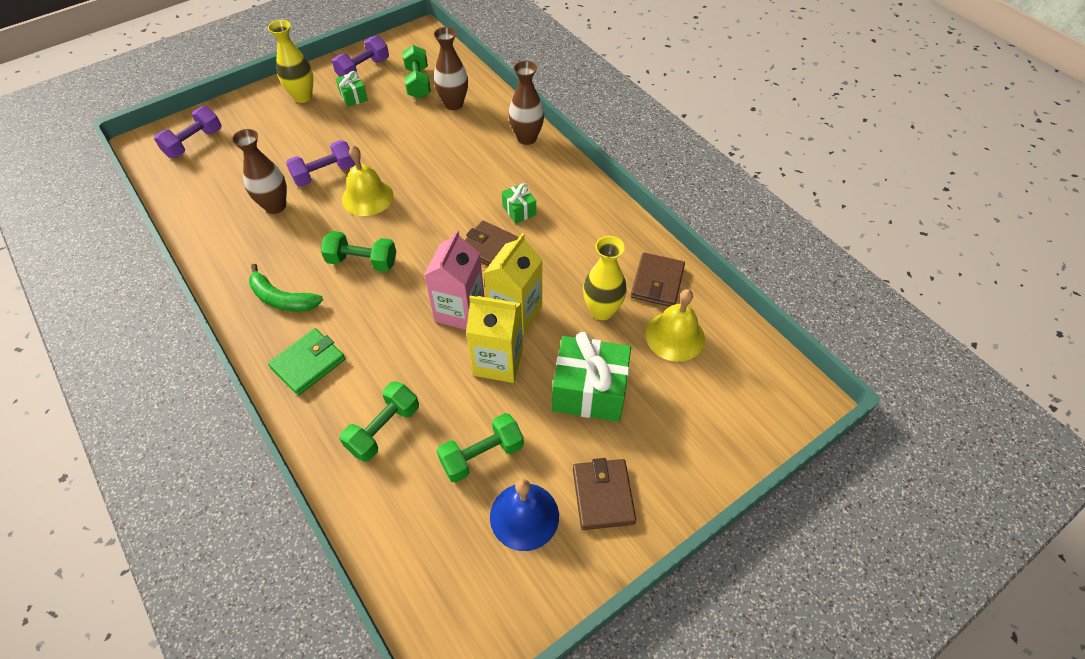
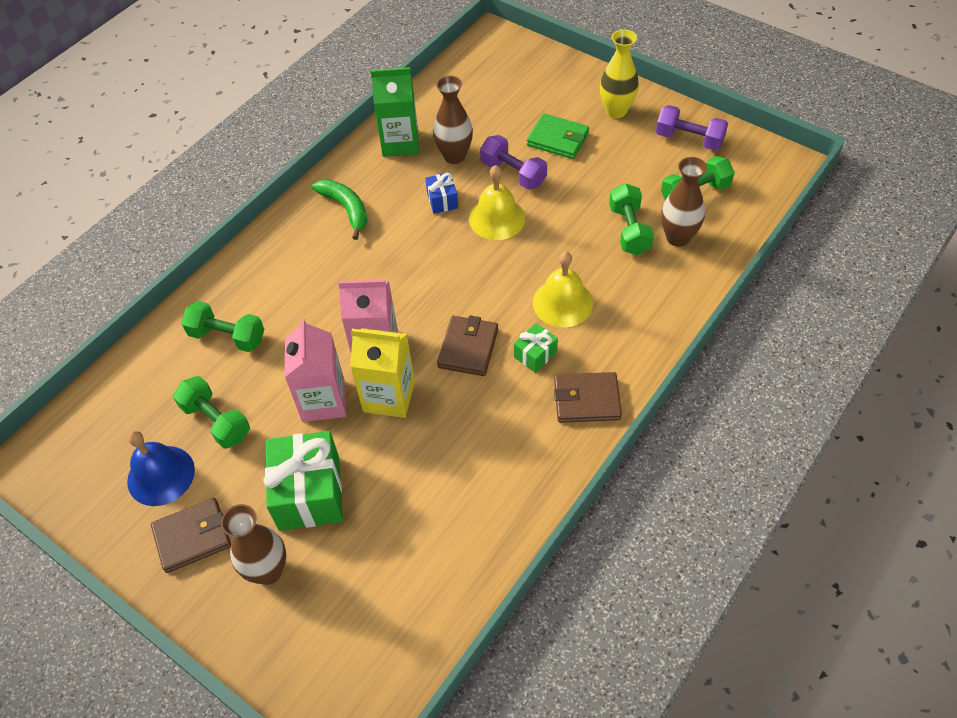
camera: 75 degrees right, 0 degrees up
(194, 143) = (509, 66): purple dumbbell -> none
(228, 240) = (400, 143): none -> green carton
(282, 299) = (346, 209): green banana -> green banana turned 135 degrees clockwise
(308, 363) = (282, 256): green wallet -> green wallet (558, 139)
(322, 227) = (442, 200): none -> blue gift
(353, 97) = (639, 149): green gift -> none
(362, 261) = (410, 248): green dumbbell -> green dumbbell (629, 230)
(498, 362) = (323, 401): yellow carton -> pink carton
(526, 138) = (657, 325): brown vase -> brown vase (268, 571)
(602, 310) = (418, 477): yellow vase -> none
(657, 282) = (479, 524): brown wallet -> brown wallet (586, 400)
(675, 336) = (406, 561): yellow bell -> yellow bell (562, 302)

